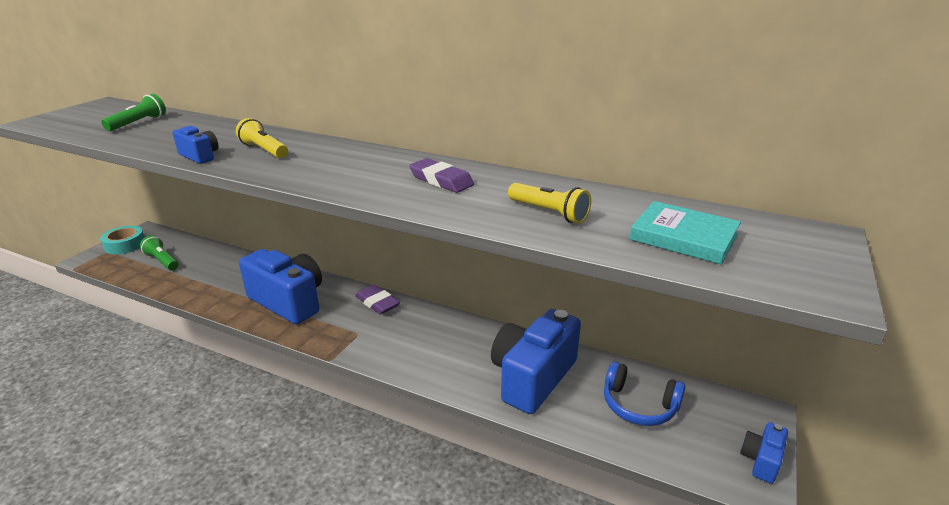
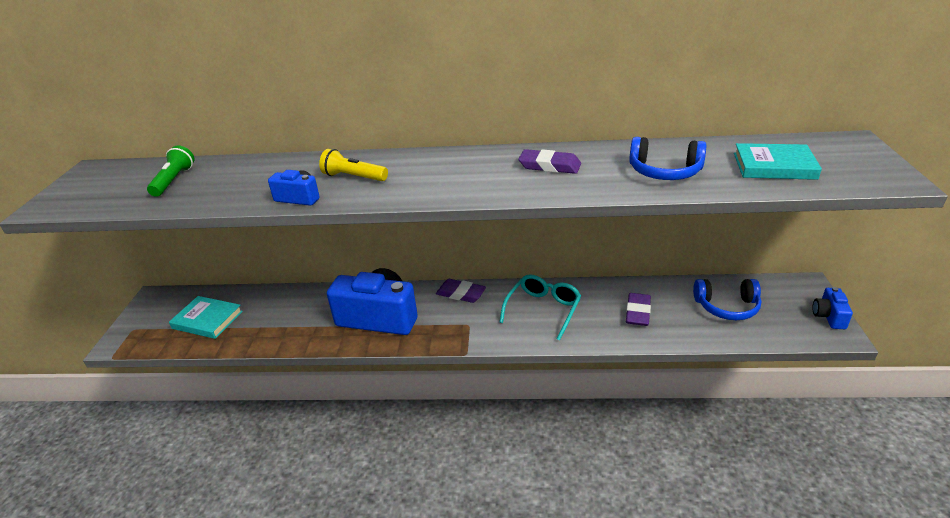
camera: 20 degrees left, 5 degrees up
(125, 245) = (146, 316): turquoise tape -> none
(162, 261) = (207, 320): green flashlight -> turquoise book
(438, 343) = (543, 310): none -> turquoise glasses
(532, 377) = (638, 312): blue camera -> purple eraser
(549, 212) = (664, 172): yellow flashlight -> blue headphones

